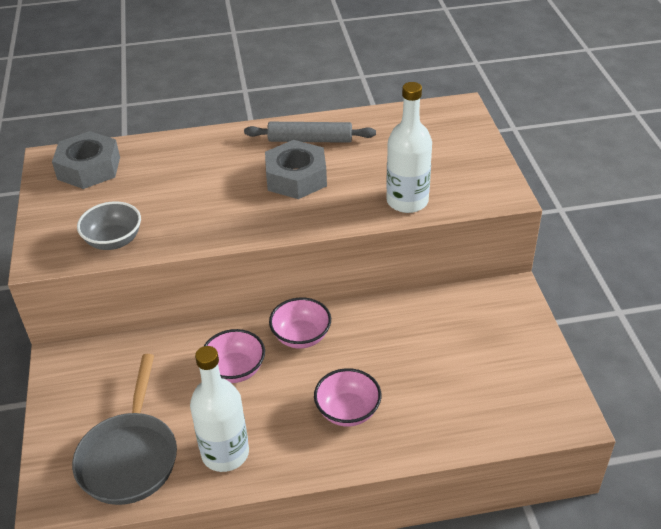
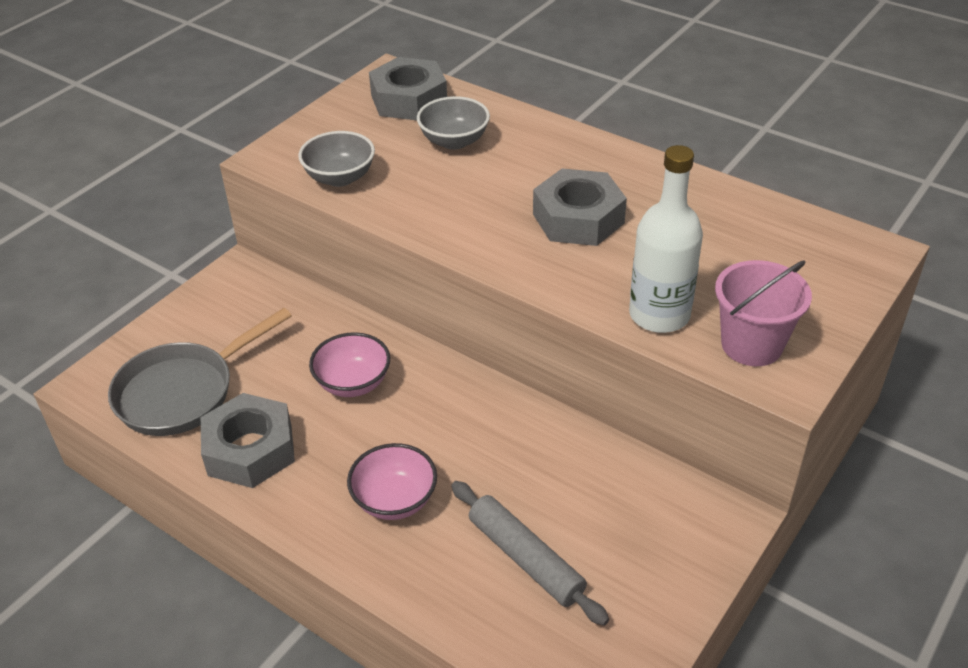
camera: 45 degrees right, 0 degrees up
(158, 176) = (454, 141): none -> grey bowl
(225, 453) = (250, 450): white bottle -> grey nut
(301, 336) = (448, 397): pink bowl -> none
(310, 140) = (647, 188): grey rolling pin -> grey rolling pin (526, 558)
(467, 187) = (751, 345): none -> pink bucket

